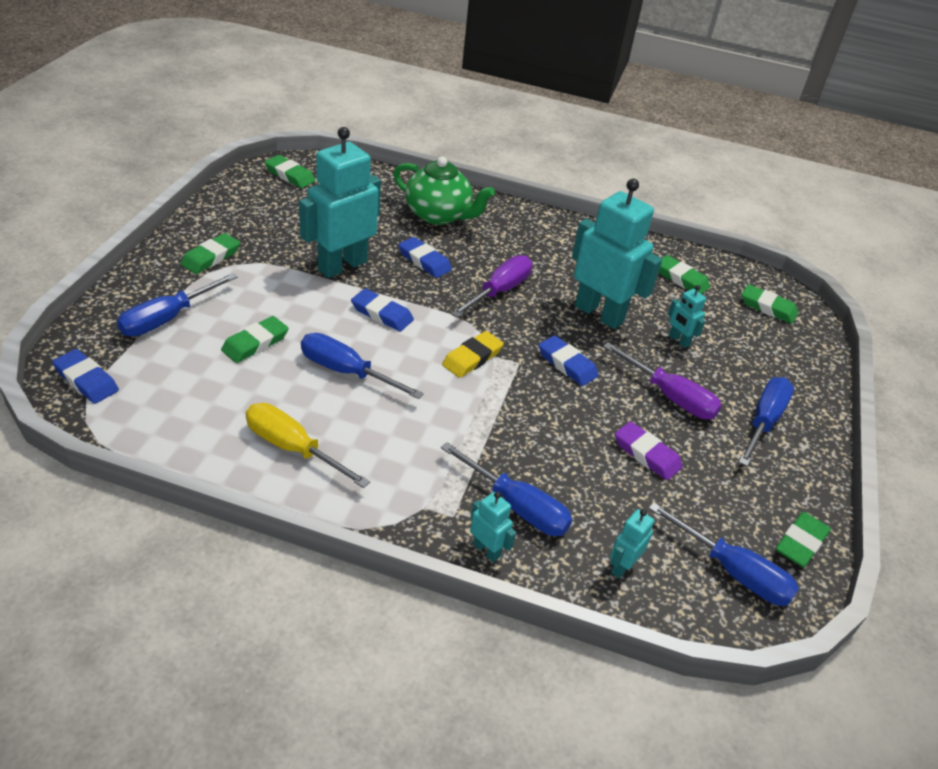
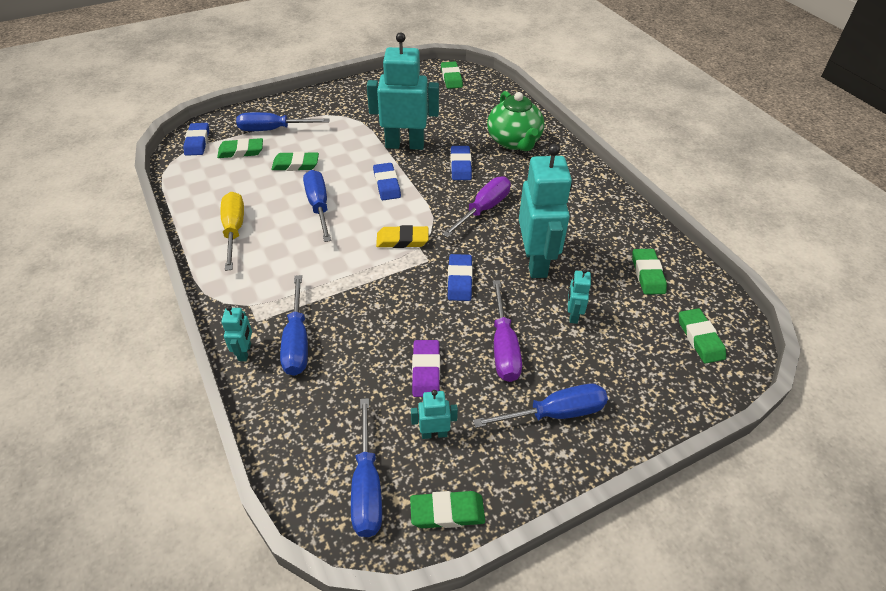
camera: 50 degrees right, 5 degrees up
(211, 257) = (340, 107): green eraser -> green eraser (241, 151)
(499, 291) = (483, 209): purple screwdriver -> purple screwdriver turned 45 degrees counterclockwise
(622, 566) = (303, 422): turquoise robot -> turquoise robot (434, 433)

